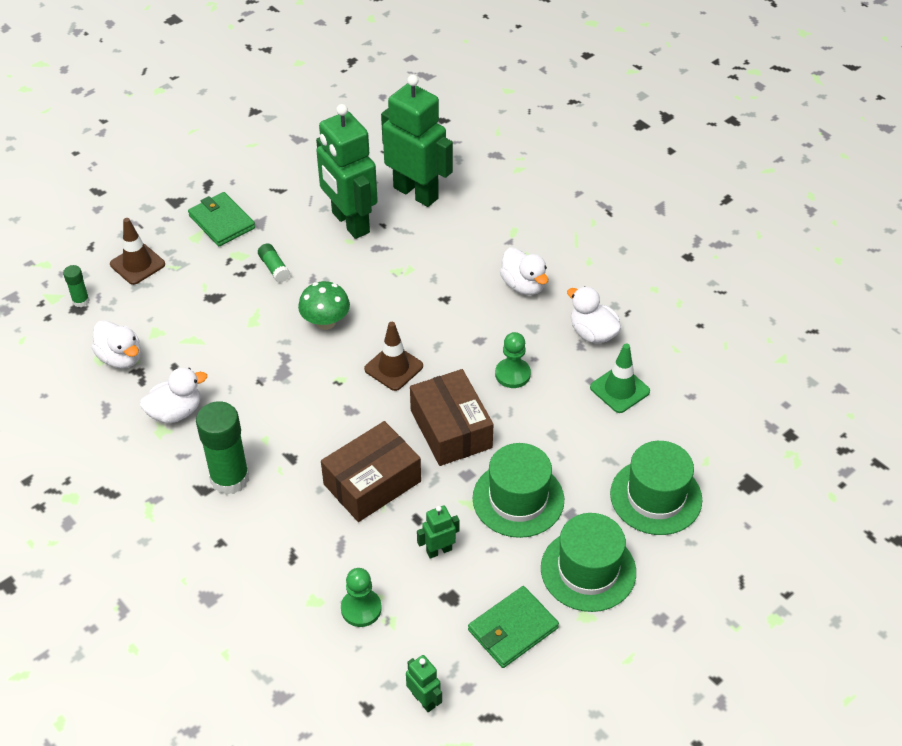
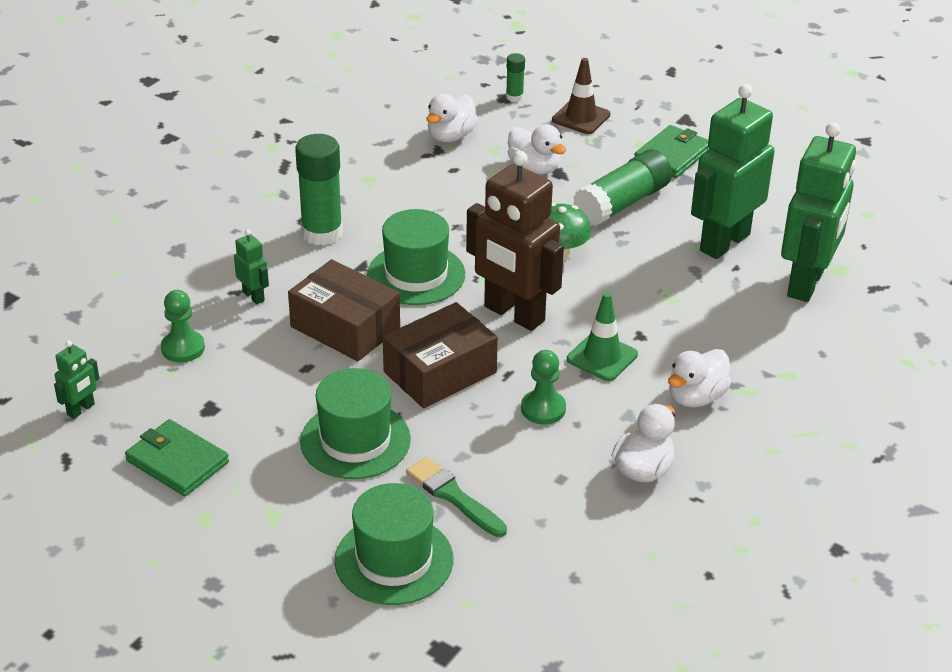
camera: 75 degrees right, 10 degrees down
(175, 412) = (394, 183): white duck -> white duck (534, 168)
(274, 268) = (622, 203): green glue stick -> green glue stick, size x2.08
(393, 368) = (513, 314): brown traffic cone -> brown robot
(439, 550) = (268, 390): green robot -> green robot (254, 296)
(588, 570) = (269, 512): green hat -> green hat (416, 274)
(595, 448) = (453, 496): none -> green brush
(619, 389) = (557, 507): green traffic cone -> green traffic cone (602, 357)

